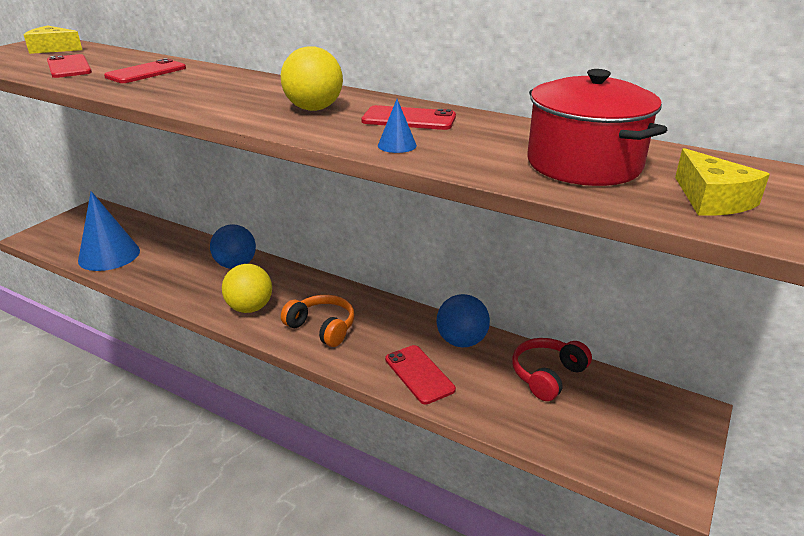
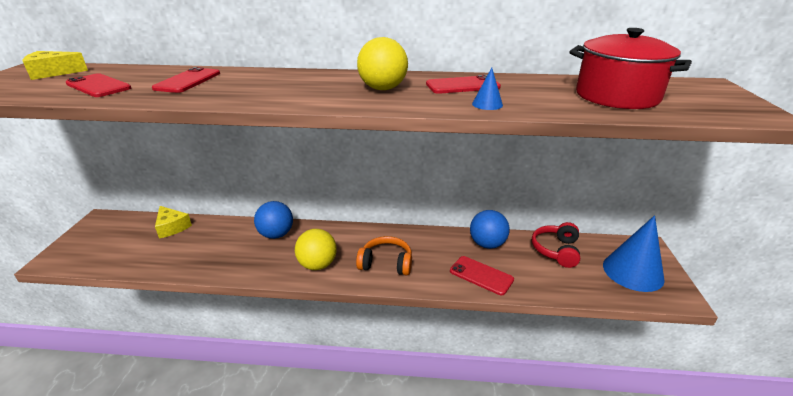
camera: 25 degrees left, 0 degrees up
(109, 255) = (151, 256): blue cone -> blue cone (632, 272)
(712, 199) = (714, 104): yellow cheese -> yellow cheese (172, 227)

